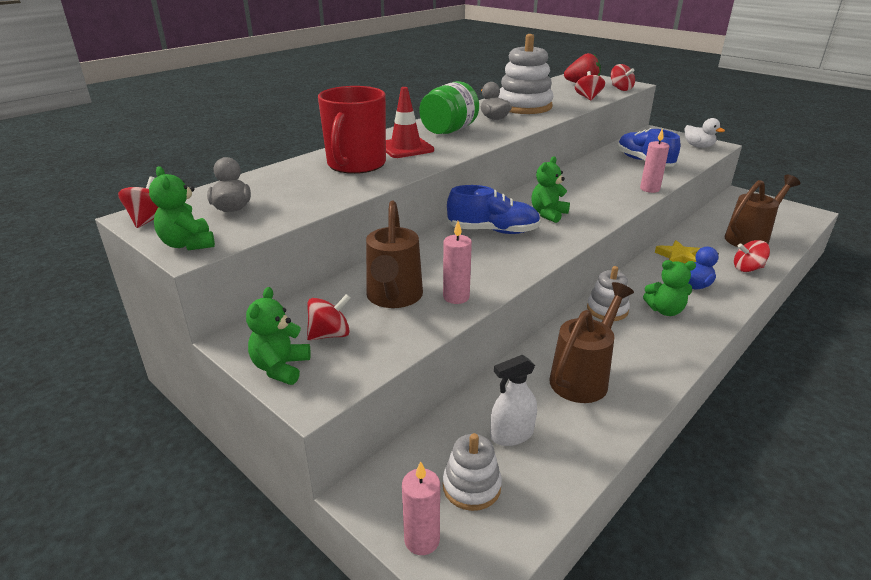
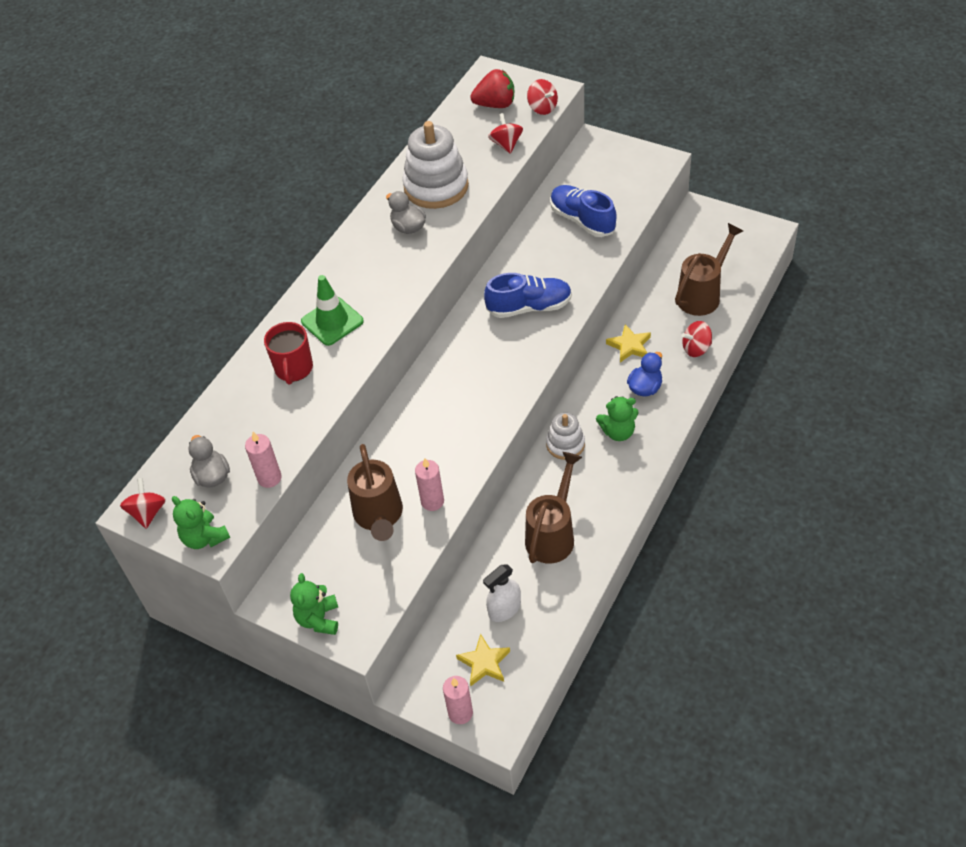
camera: 10 degrees left, 20 degrees up
(330, 334) = (342, 574): red spinning top -> none
(356, 164) = (293, 369): red mug -> red mug, size x0.65
(405, 148) = (332, 321): red traffic cone -> green traffic cone
(449, 130) = (366, 270): green jar -> none
(471, 486) = (484, 663): white stacking toy -> yellow star
(493, 231) = (443, 395): blue shoe -> blue shoe (529, 307)
(548, 214) = (492, 353): green teddy bear -> none
(649, 189) = (590, 278): pink candle -> pink candle (269, 478)
(698, 146) = (642, 169): white duck -> none

